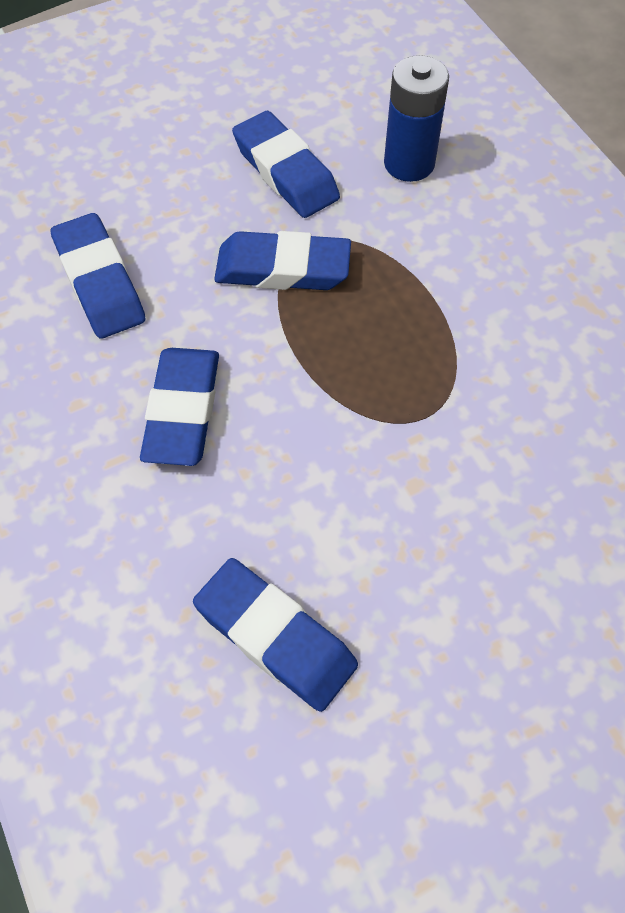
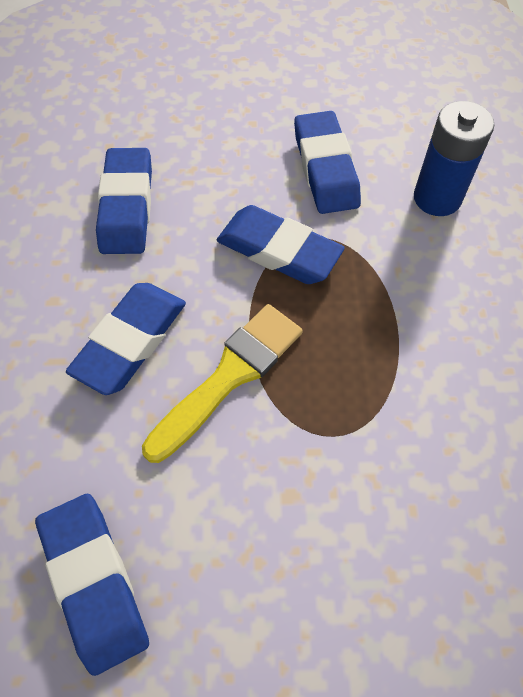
camera: 25 degrees right, 0 degrees up
(300, 403) = (230, 376): none -> yellow brush

